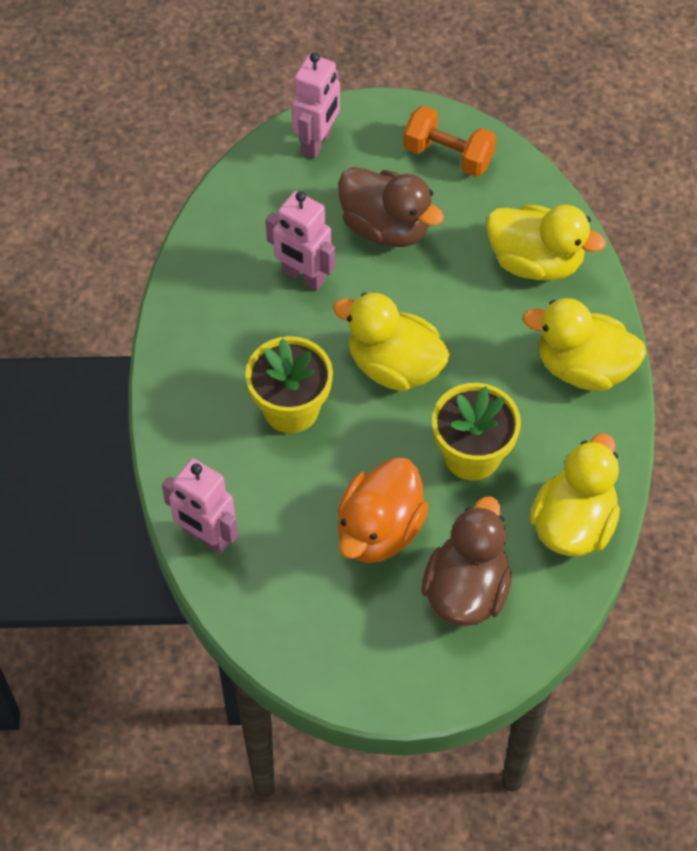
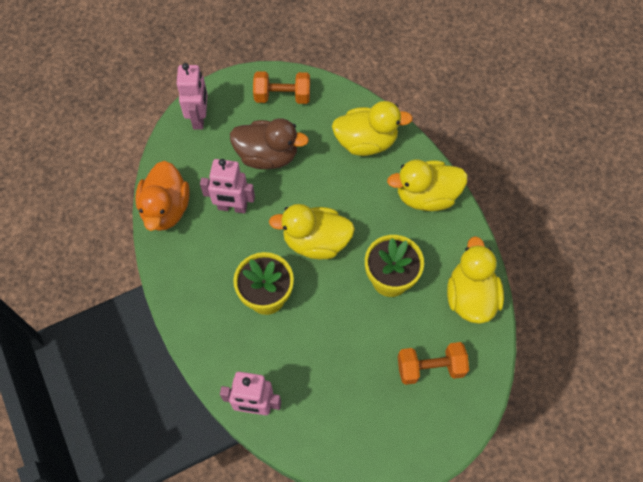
camera: 25 degrees left, 5 degrees up
(379, 530) = (359, 353): orange duck -> orange duck (166, 209)
(466, 590) = (430, 368): brown duck -> orange dumbbell

